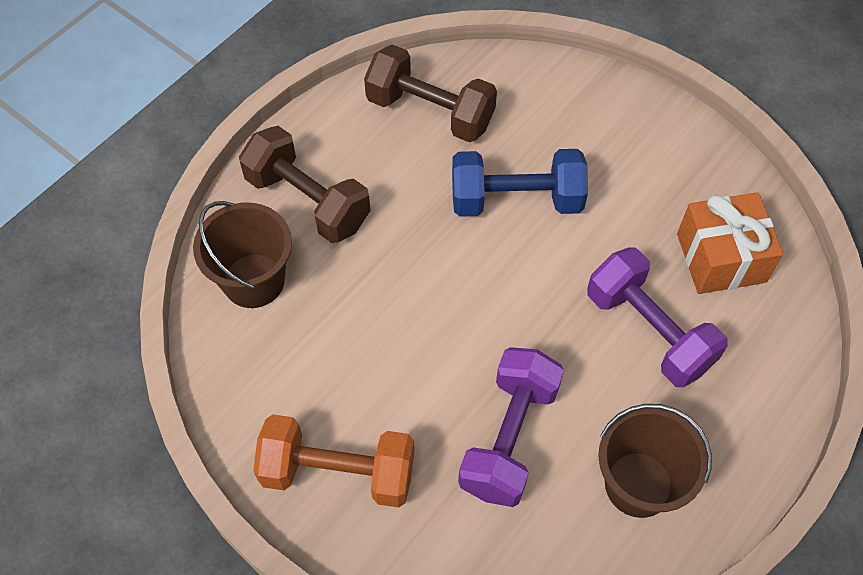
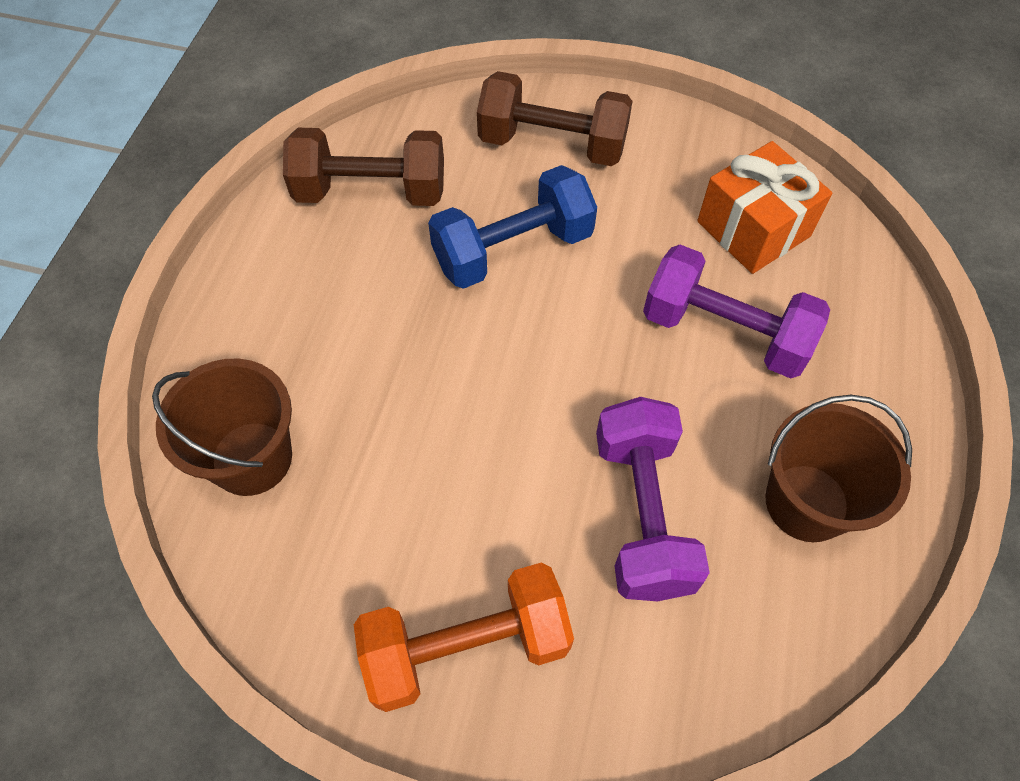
camera: 25 degrees left, 0 degrees up
(308, 201) = (275, 340): brown dumbbell -> brown dumbbell (552, 144)

